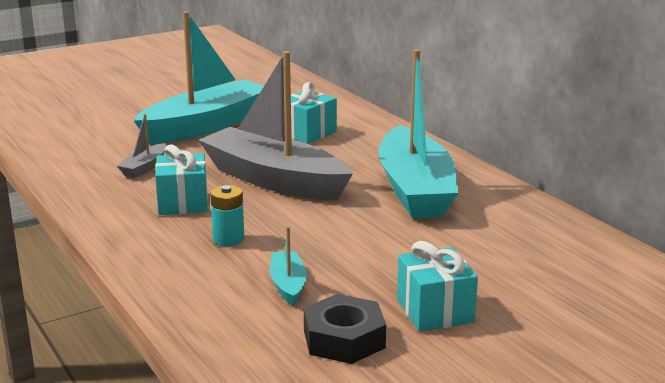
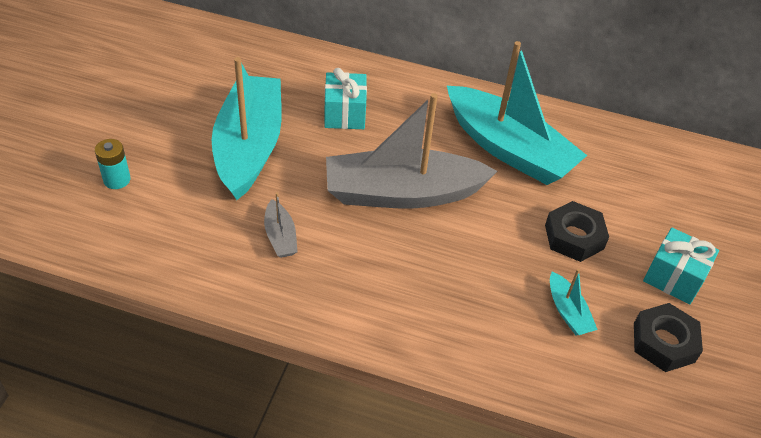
camera: 45 degrees left, 25 degrees up
(183, 203) = (375, 264): turquoise gift -> none
(228, 239) = (466, 287): turquoise battery -> turquoise battery (117, 179)
(288, 285) = (568, 311): turquoise boat -> turquoise boat turned 150 degrees counterclockwise
(379, 252) = (574, 237): none -> black nut

